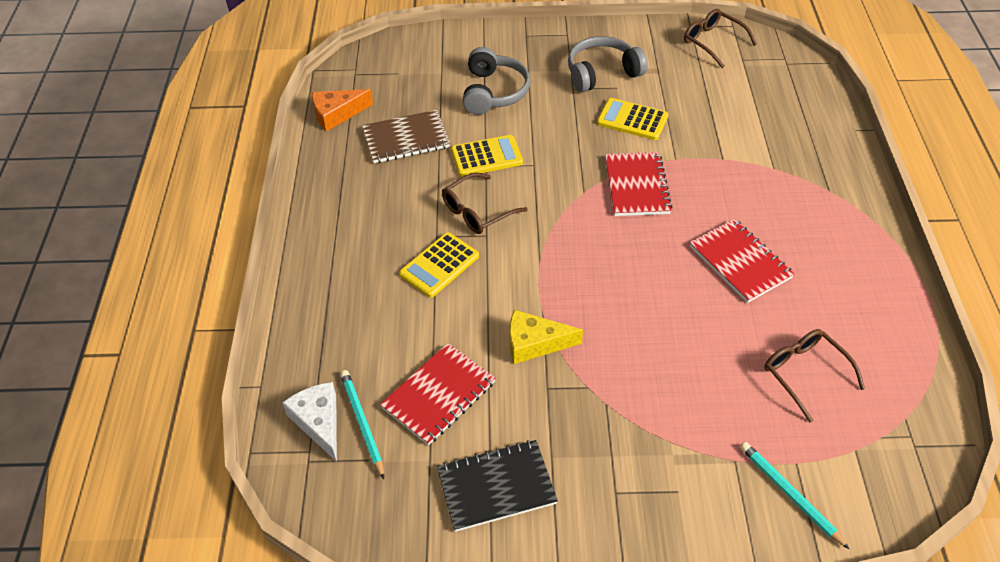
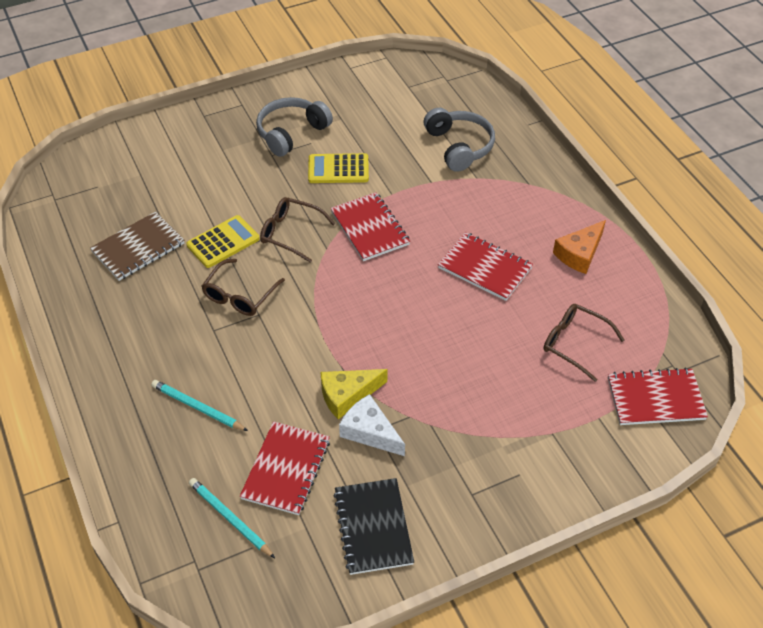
camera: 25 degrees left, 0 degrees up
(319, 422) = (190, 532): white cheese -> white cheese (369, 432)
(337, 114) = (57, 244): orange cheese -> orange cheese (579, 254)
(439, 265) = (229, 355): yellow calculator -> none
(493, 92) = (199, 179): grey headphones -> grey headphones (459, 146)
(496, 487) = (373, 527): black notebook -> black notebook turned 60 degrees counterclockwise
(712, 42) = (375, 77): brown glasses -> brown glasses (290, 233)
(790, 495) = (604, 444): turquoise pencil -> turquoise pencil (197, 408)
(873, 466) = (655, 399): none -> red notebook

